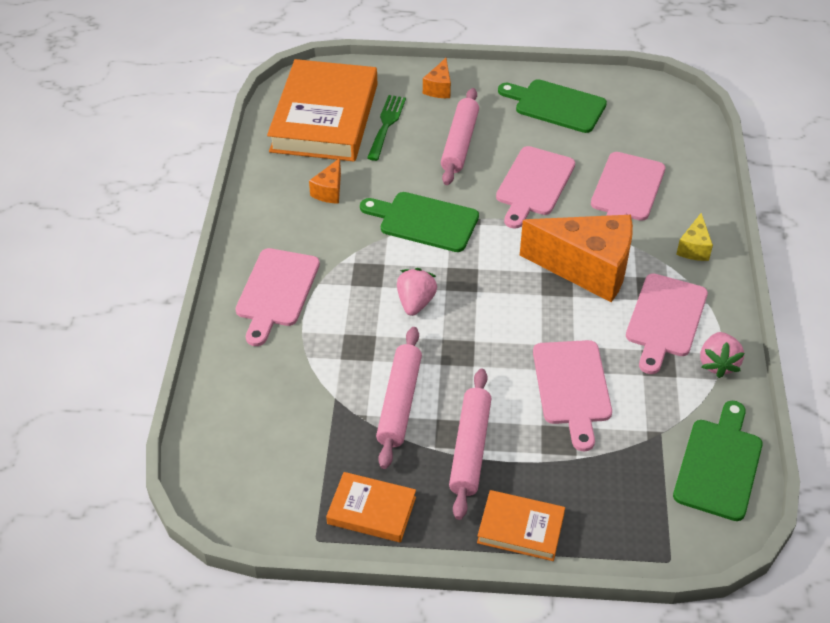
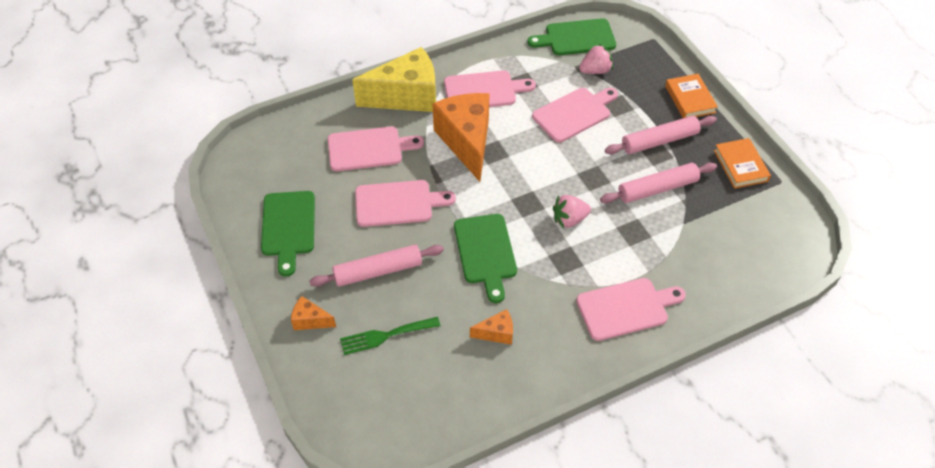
camera: 120 degrees left, 5 degrees up
(325, 118) = (405, 390): orange book -> none
(439, 88) = (310, 320): orange cheese -> orange cheese turned 150 degrees counterclockwise
(694, 248) = (406, 97): yellow cheese -> yellow cheese, size x2.27
(717, 364) = (502, 58): pink strawberry -> pink strawberry (595, 71)

